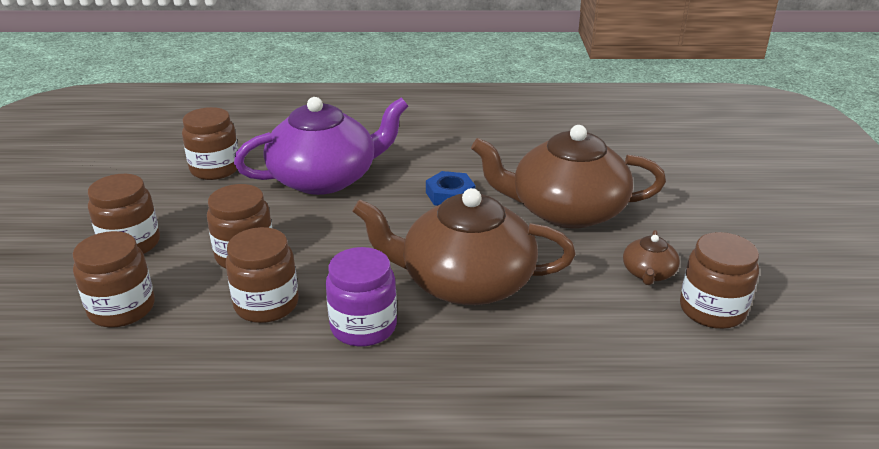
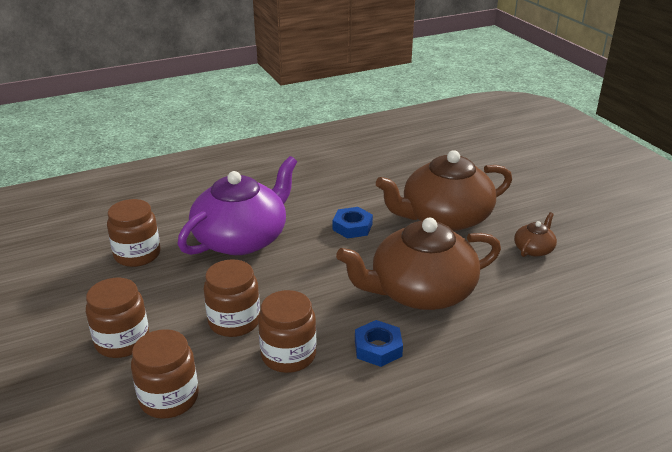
camera: 25 degrees left, 0 degrees up
(363, 326) = (378, 348): purple jar -> blue nut
(648, 273) = (534, 249): brown teapot -> brown teapot turned 135 degrees counterclockwise
(712, 310) = (590, 263): brown jar -> none

